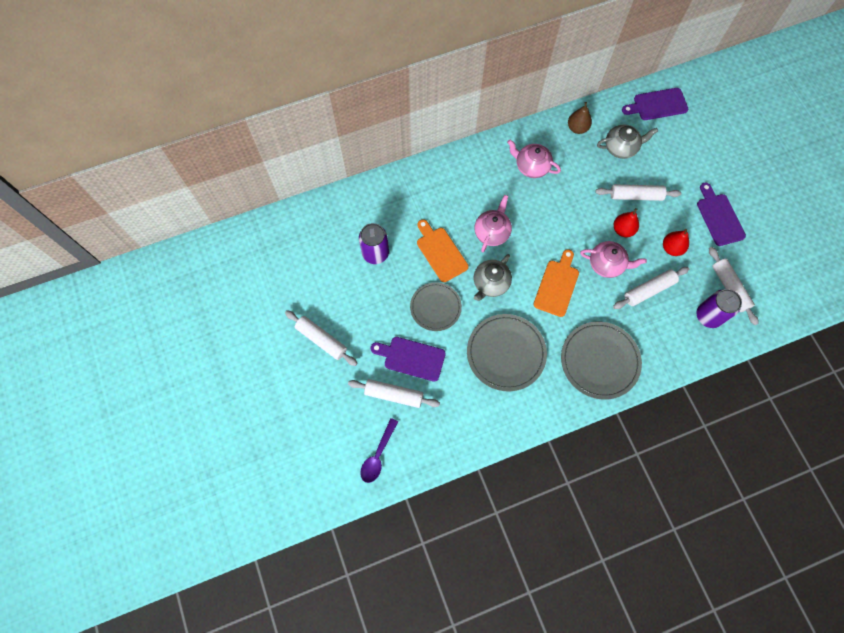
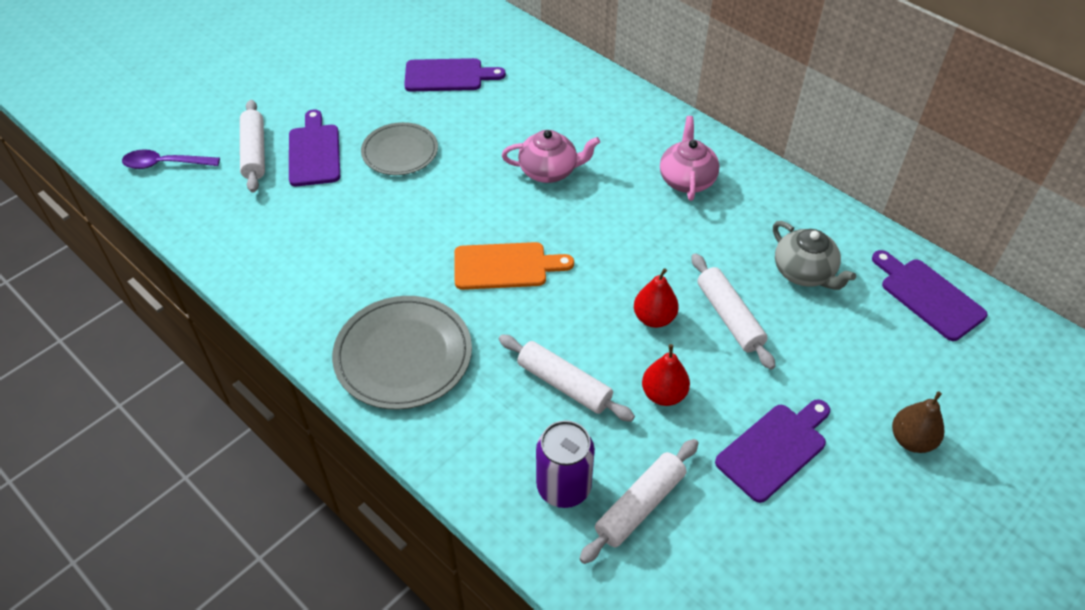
camera: 65 degrees right, 20 degrees down
(321, 340) = (304, 70): white rolling pin -> none
(375, 253) = (448, 76): purple can -> purple cutting board
(440, 252) = (486, 131): orange cutting board -> none
(490, 283) = (466, 194): grey teapot -> none
(506, 353) = (365, 242): grey plate -> none
(577, 128) = (795, 210): brown pear -> brown pear (911, 440)
(607, 264) = (578, 315): pink teapot -> none

